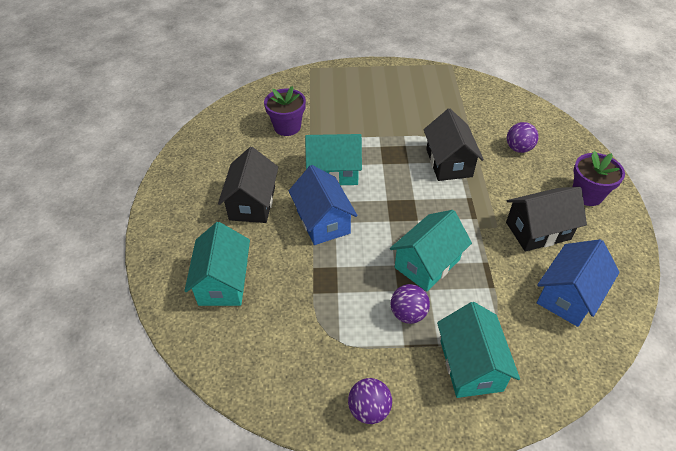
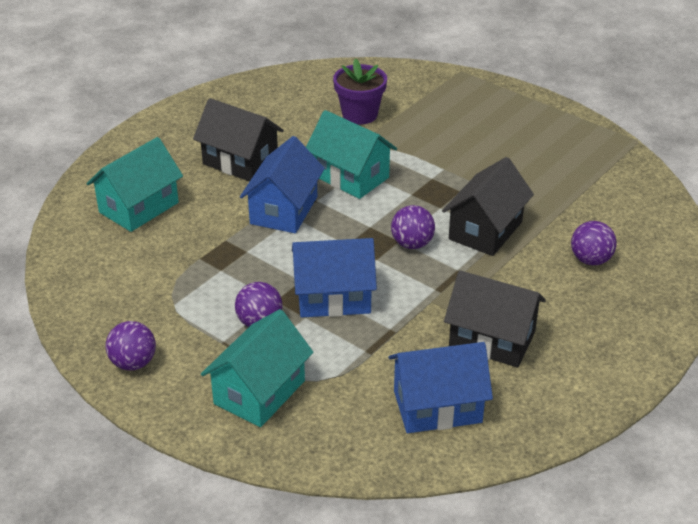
camera: 40 degrees right, 10 degrees down
(252, 203) = (240, 162): black house -> black house turned 75 degrees clockwise
(423, 196) = (412, 244): none -> purple ball
(427, 263) = (333, 298): turquoise house -> blue house
(587, 195) = (605, 343): purple flower pot -> none

